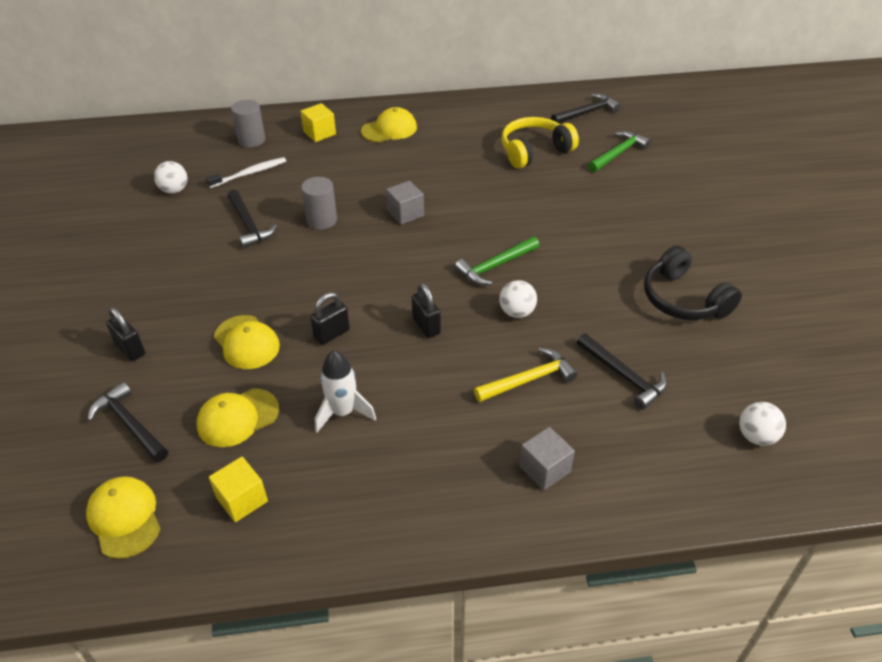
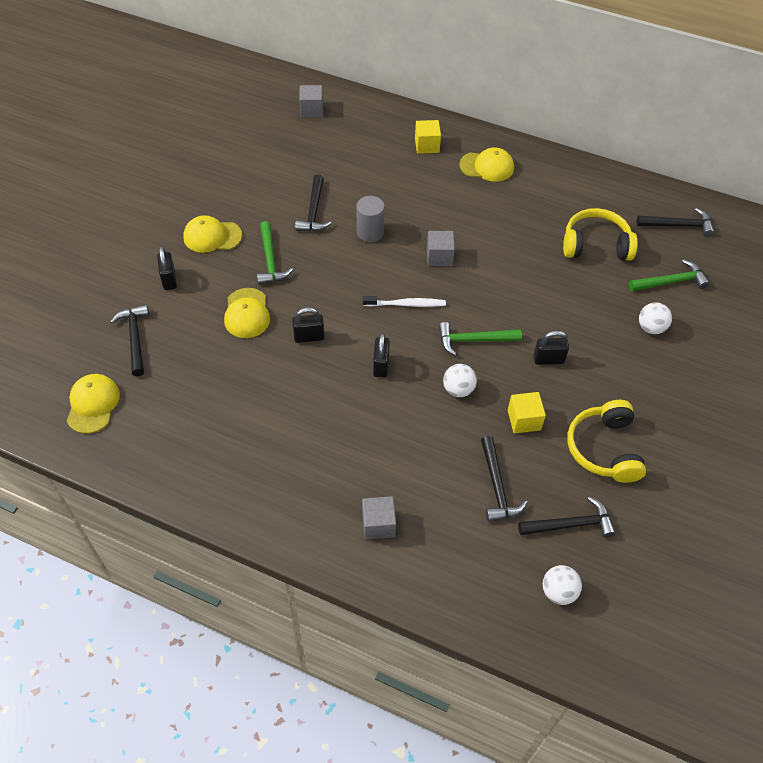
camera: 30 degrees right, 10 degrees up
(174, 190) = (281, 153): white ball -> white ball (651, 328)
(180, 145) = (311, 110): none -> grey cube
(235, 285) = (270, 260): none -> green hammer
(237, 418) = (203, 370): yellow cap -> yellow cap (212, 236)
(242, 499) = (168, 431): yellow cube -> yellow cube (524, 420)
(250, 173) = (346, 162): white toothbrush -> white toothbrush (406, 304)
(251, 140) = (368, 129): grey cylinder -> none
(343, 412) = (273, 404): white rocket -> none
(529, 379) = (423, 450): yellow hammer -> none
(574, 252) = (548, 359): none -> black padlock
(683, 299) = (604, 449): black headphones -> yellow headphones
(714, 374) = (571, 524): none -> black hammer

